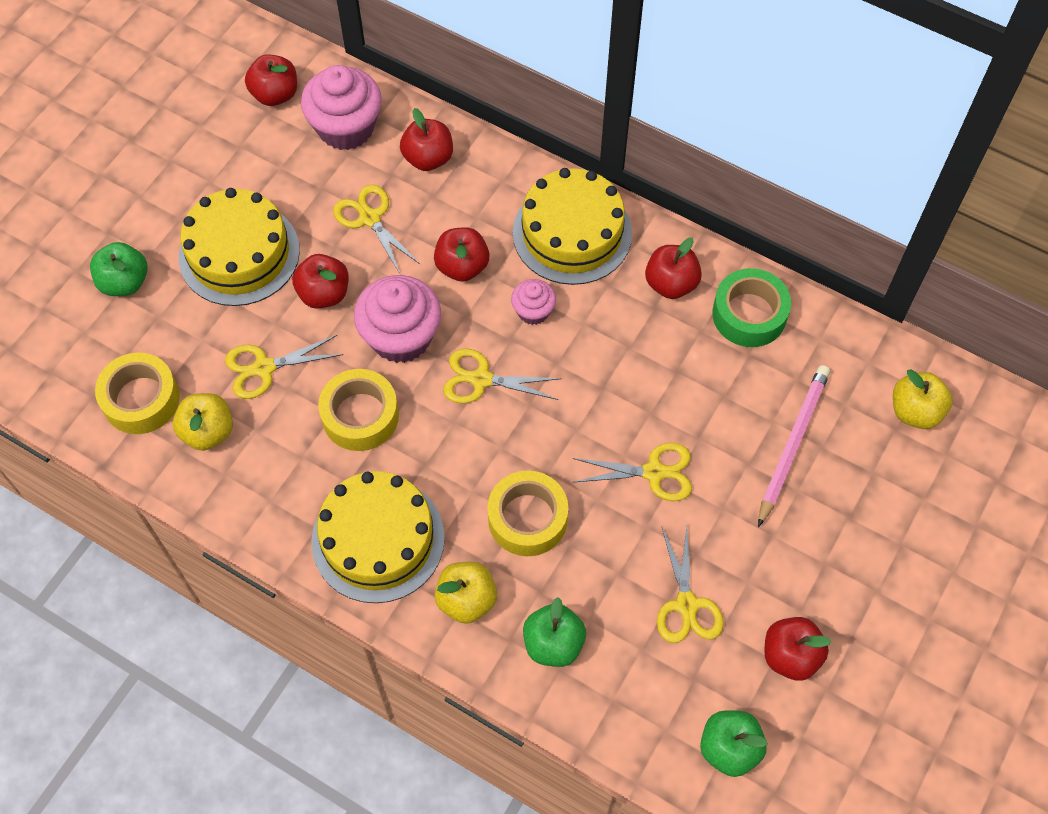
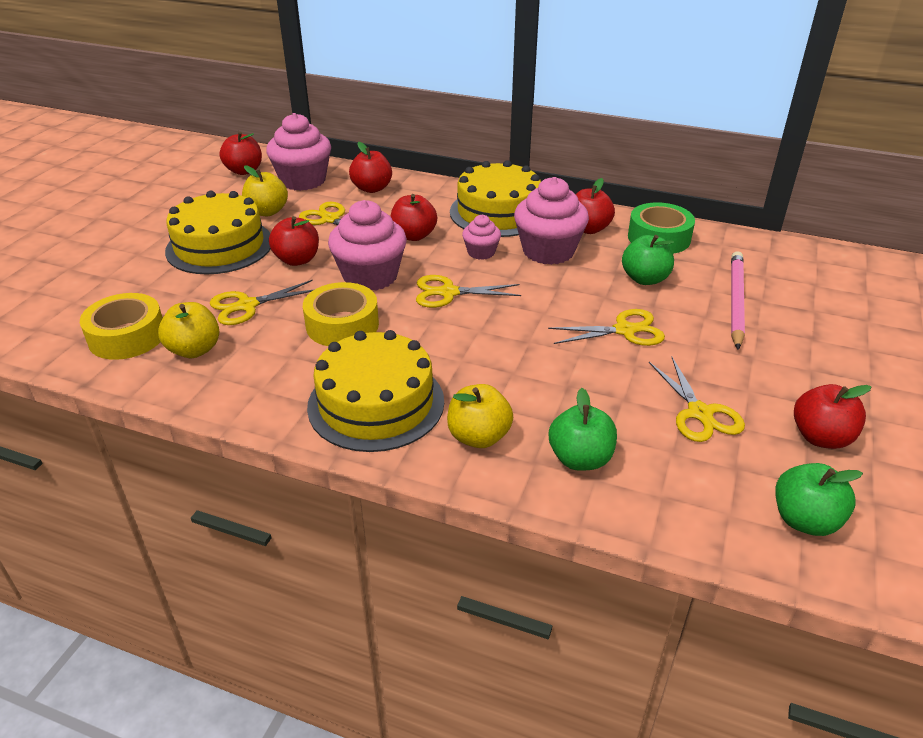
camera: 10 degrees left, 25 degrees down
(124, 282) = (115, 270): green apple -> green apple (645, 279)
(527, 518) = (520, 372): yellow tape -> none
(611, 320) = (548, 251): none -> pink cupcake
(915, 411) = (824, 273): yellow apple -> yellow apple (267, 212)

